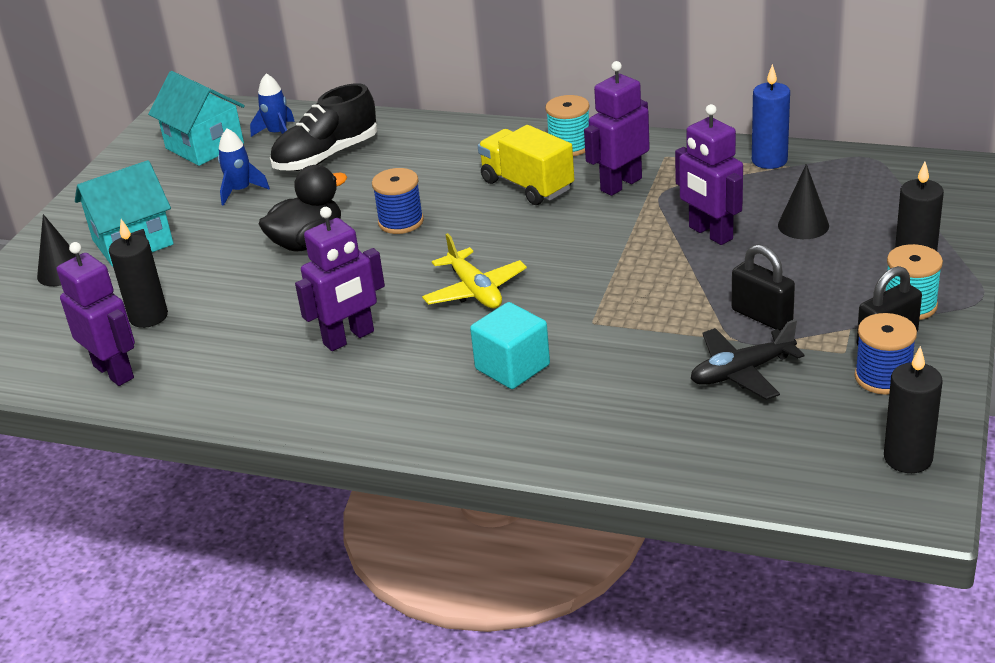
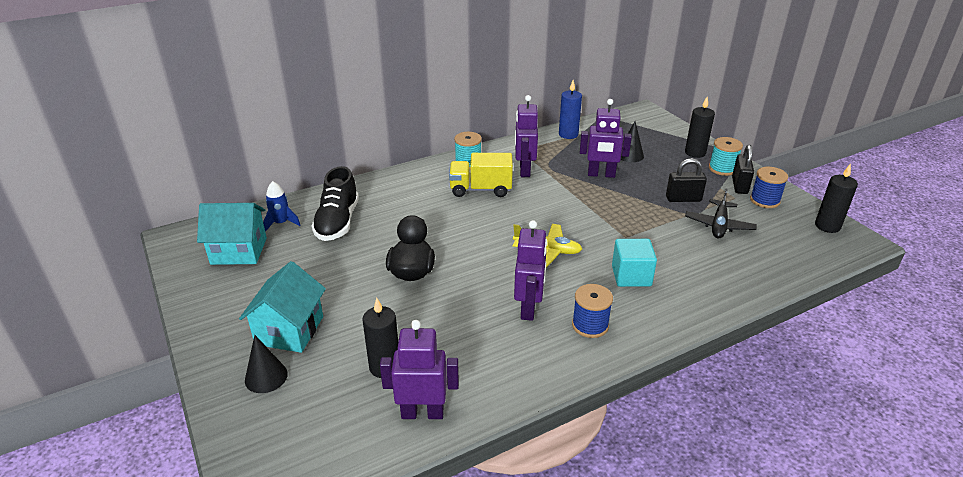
camera: 50 degrees left, 0 degrees up
(240, 191) = (314, 265): blue rocket -> none
(401, 222) = (446, 236): blue spool -> blue spool (590, 325)

